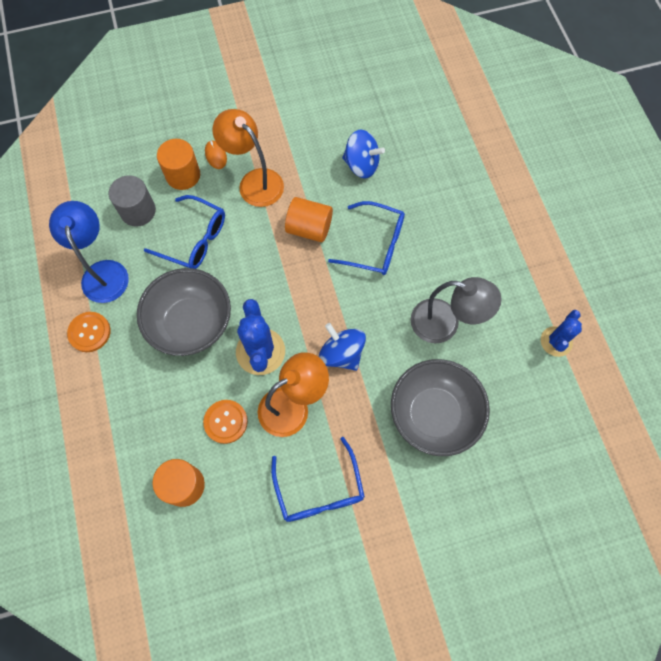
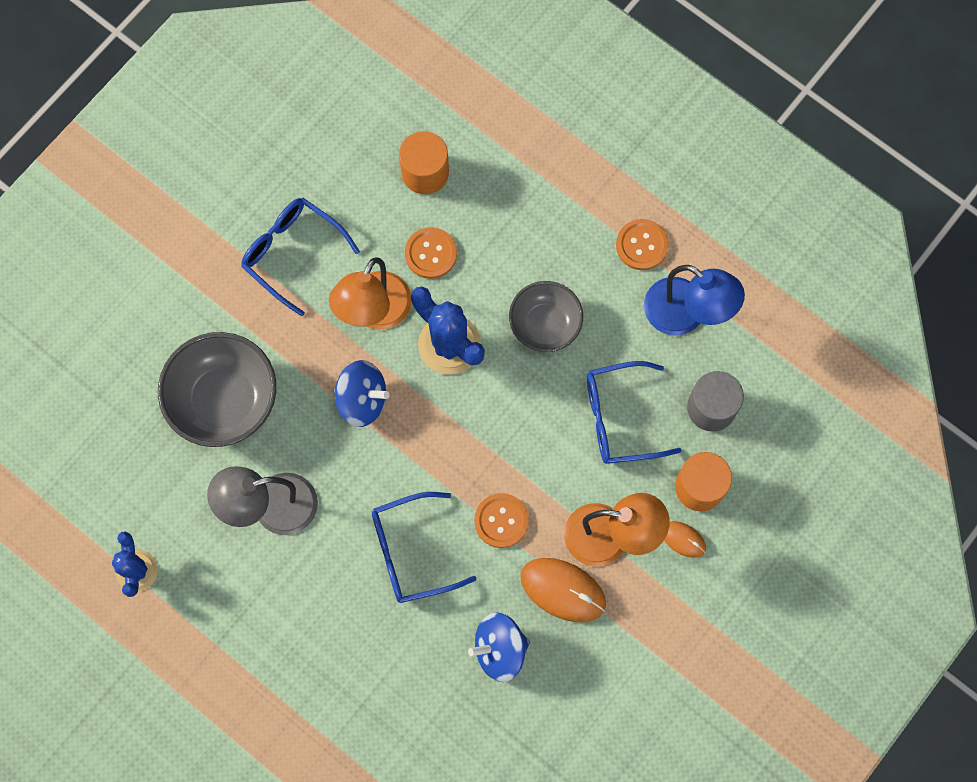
camera: 145 degrees right, 5 degrees up
(191, 323) = (545, 324): grey bowl -> grey bowl, size x0.64
(303, 172) = (563, 590): none -> orange mouse
(309, 228) = (501, 521): orange cylinder -> orange button

